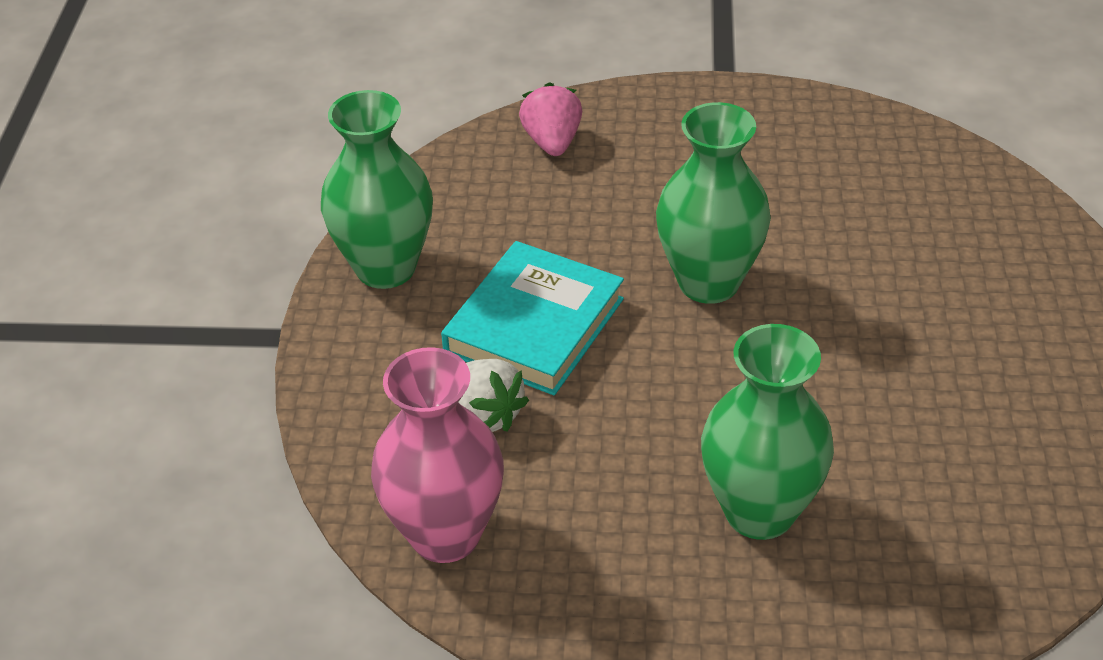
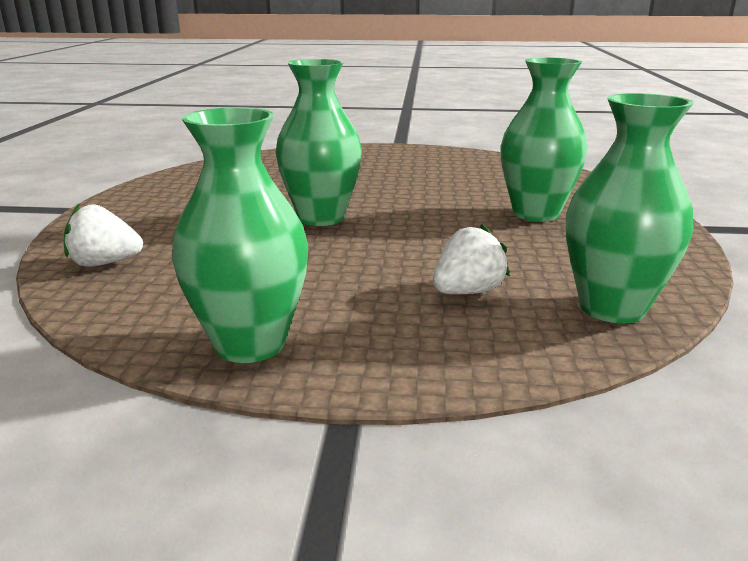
camera: 90 degrees left, 20 degrees down
(445, 534) = (612, 308): pink vase -> green vase
(534, 326) = (357, 273): turquoise book -> none
(552, 142) = (104, 263): pink strawberry -> white strawberry

